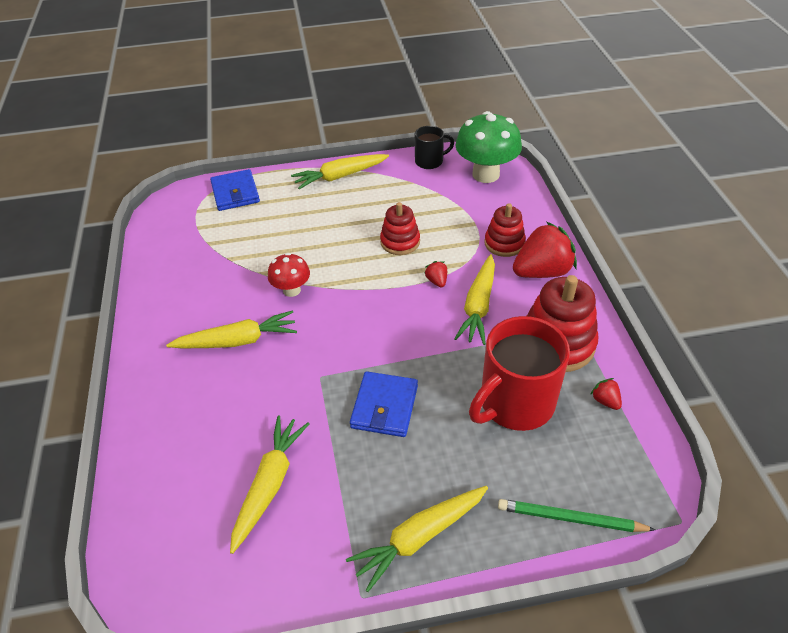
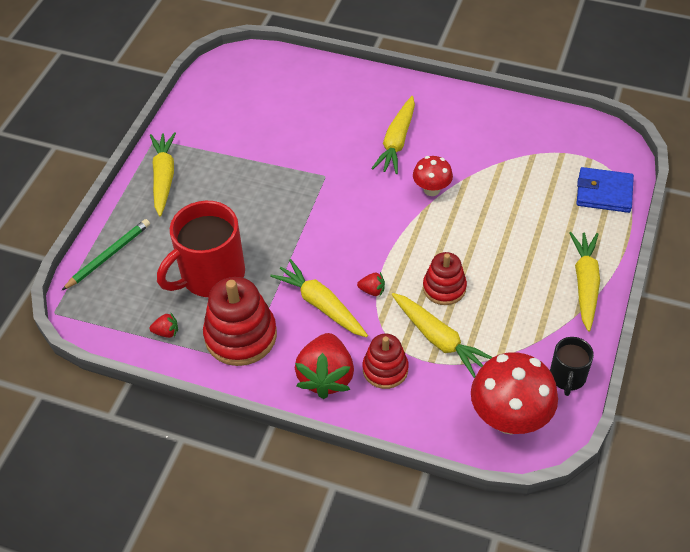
camera: 120 degrees right, 5 degrees up
(269, 484) = (258, 124): yellow carrot -> yellow carrot (439, 339)
(384, 406) = (270, 200): blue wallet -> none
(486, 174) = (509, 418): green mushroom -> red mushroom
(515, 403) = (211, 275): red mug -> red mug turned 120 degrees counterclockwise

